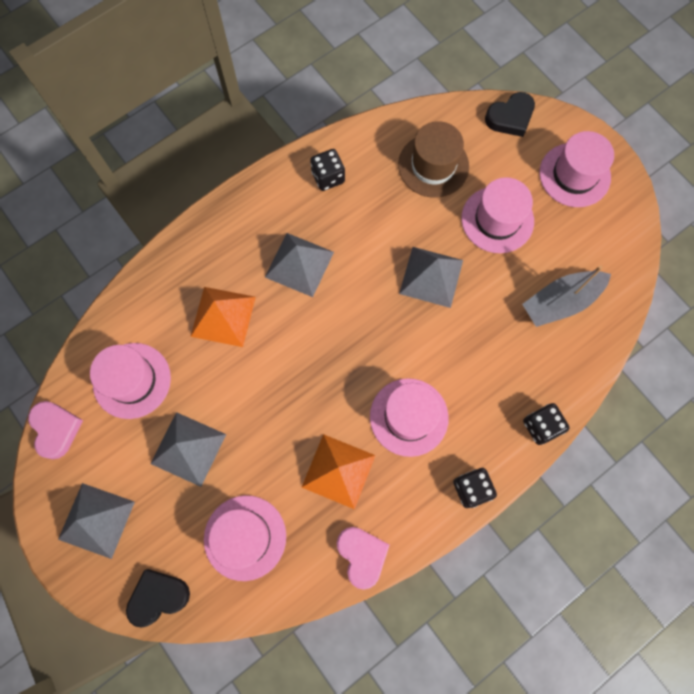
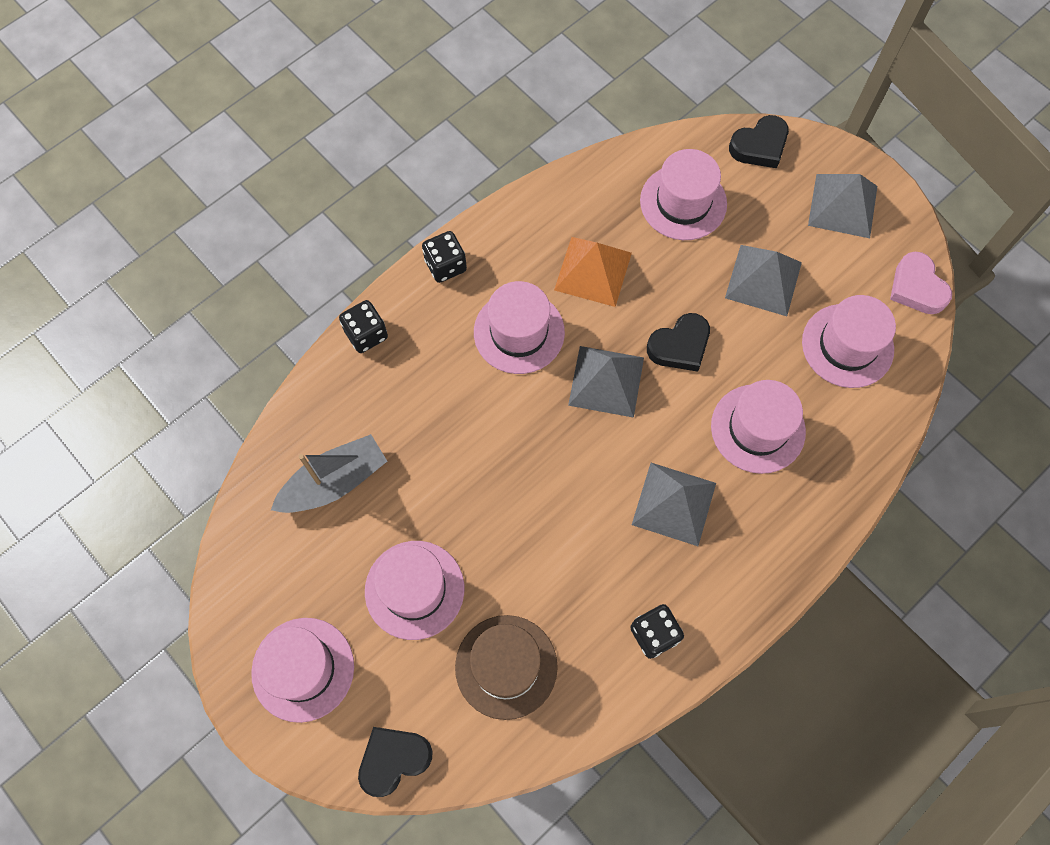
camera: 175 degrees right, 5 degrees down
(223, 316) = (758, 428): orange pyramid -> pink hat
(273, 392) = (679, 346): none -> black heart
(362, 555) = (559, 196): pink heart -> none
(431, 276) = (501, 501): grey pyramid -> grey pyramid (606, 381)

